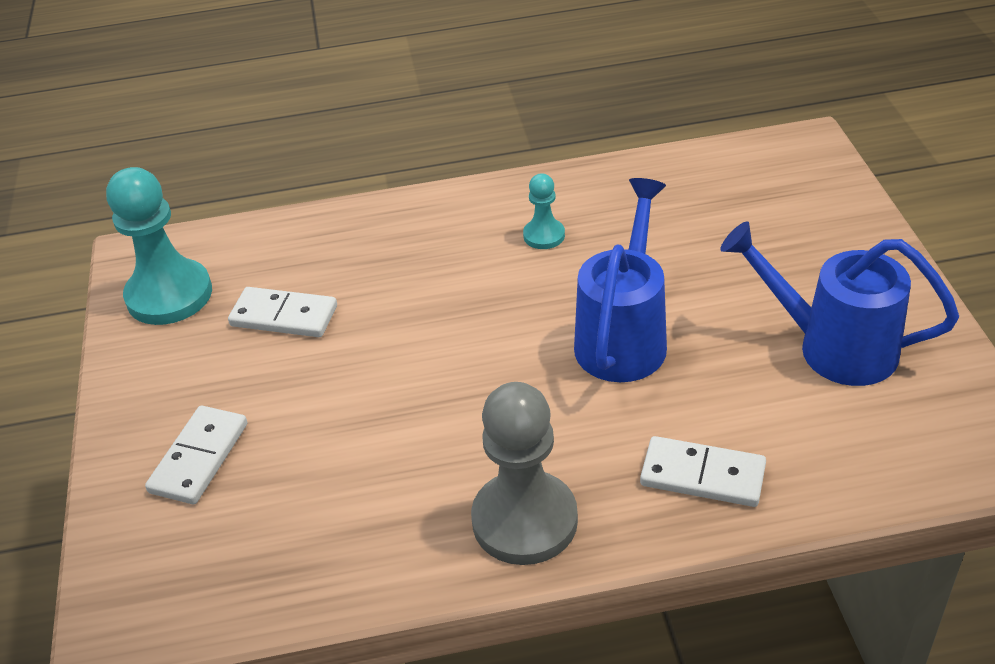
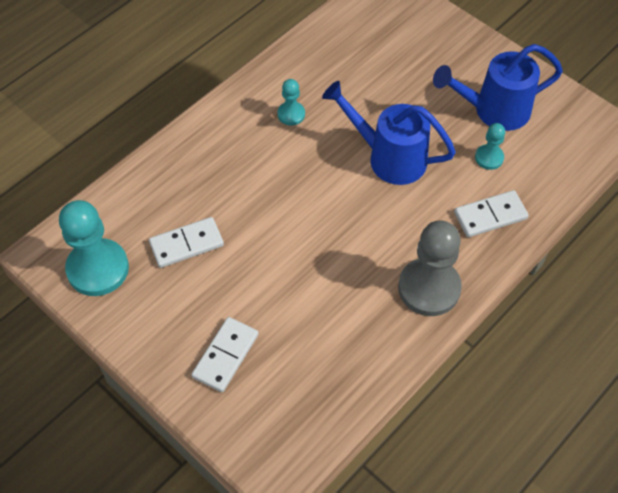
camera: 40 degrees left, 15 degrees up
(199, 458) = (225, 356): white domino -> white domino turned 45 degrees clockwise
(624, 337) = (389, 157): blue watering can -> blue watering can turned 45 degrees counterclockwise
(770, 402) = (489, 158): none -> turquoise pawn

